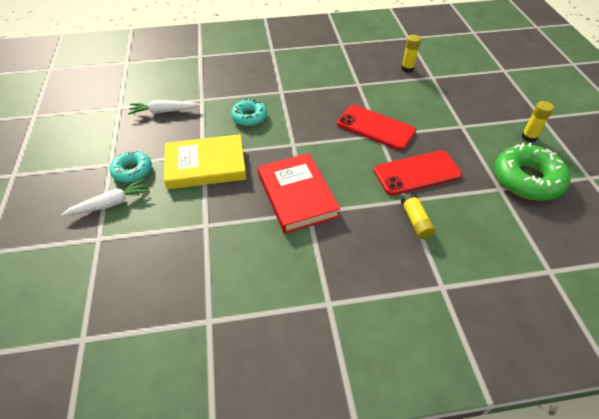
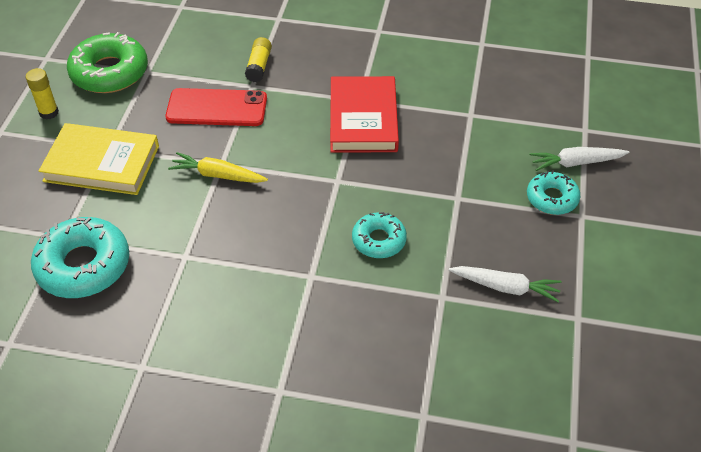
camera: 160 degrees left, 0 degrees up
(206, 165) = (457, 181): yellow book -> yellow book (102, 163)
(375, 127) = (218, 175): red phone -> yellow carrot
(407, 68) = (83, 265): yellow glue stick -> turquoise donut

